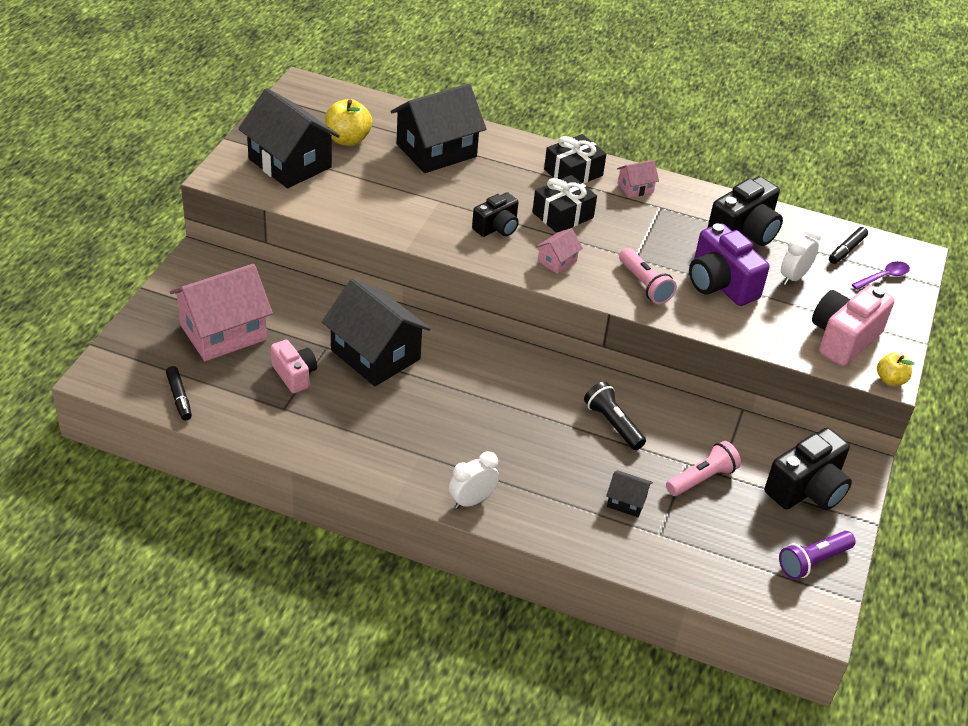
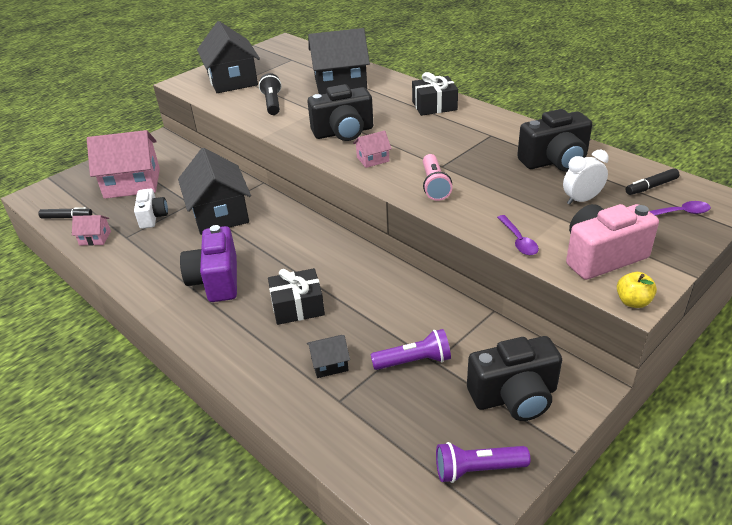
camera: 30 degrees right, 5 degrees down
(179, 397) = (67, 217): black marker -> black marker turned 90 degrees counterclockwise
(294, 375) = (153, 217): pink camera -> white camera
(348, 139) = (284, 71): yellow apple -> none
(472, 500) = (201, 331): white clock -> none
(497, 228) = (343, 132): black camera -> black camera, size x1.61
(562, 215) = (403, 131): black gift -> black gift (297, 306)
(612, 424) = (364, 298): black flashlight -> black flashlight (272, 103)
(626, 502) = (329, 364): black house -> black house turned 60 degrees counterclockwise
(635, 188) = (478, 120): pink house -> pink house (95, 238)
(702, 478) = (414, 361): pink flashlight -> purple flashlight
(720, 284) = (504, 195): purple camera -> purple camera (216, 280)
(763, 336) = (518, 241): none -> purple spoon

